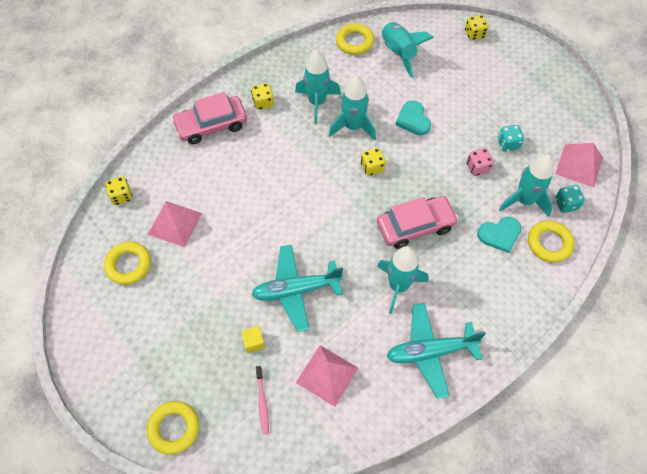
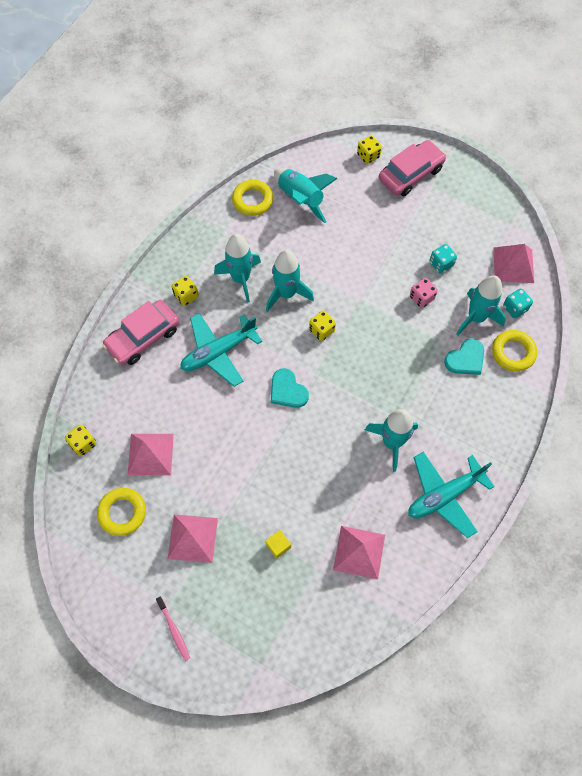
camera: 20 degrees left, 5 degrees up
(174, 428) = (237, 655): yellow ring -> none
(180, 308) = (192, 538): none -> pink pyramid
(262, 402) = (310, 600): pink toothbrush -> pink toothbrush (174, 630)
(296, 290) = (298, 480): turquoise plane -> turquoise plane (218, 352)
(413, 120) = (342, 267): turquoise heart -> turquoise heart (287, 390)
(415, 226) = (385, 377): pink car -> pink car (410, 174)

